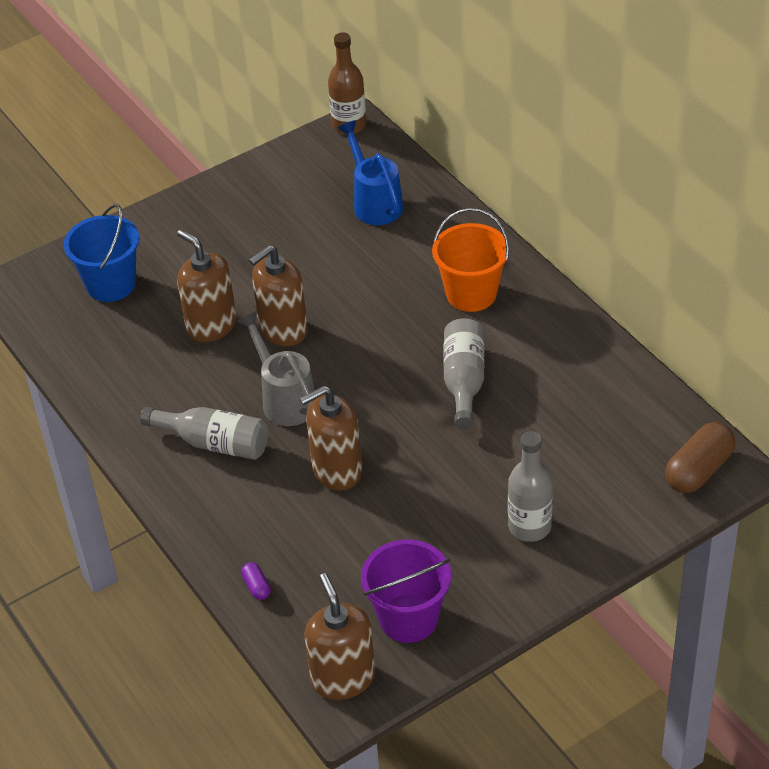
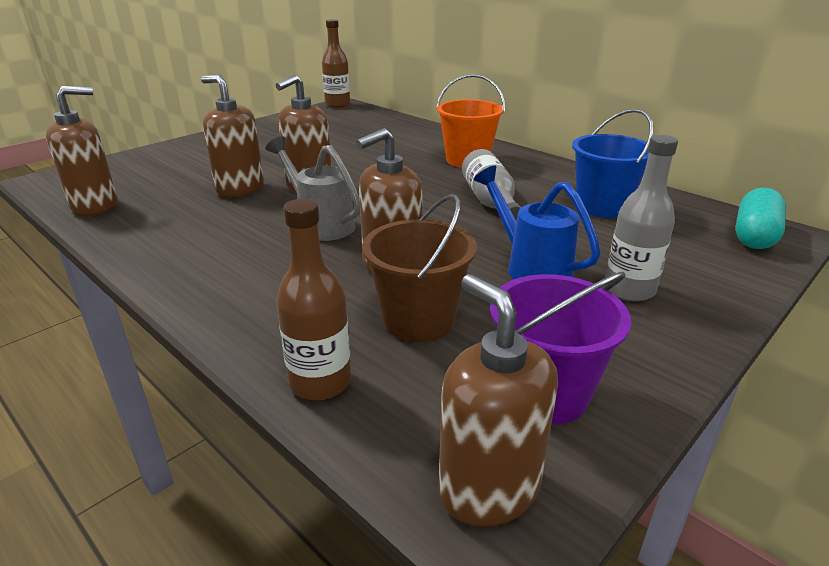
camera: 15 degrees left, 15 degrees down
(71, 342) = (95, 206): none -> brown soap dispenser
(111, 284) = (143, 174): blue bucket -> blue bucket (602, 206)
(214, 443) = (248, 258): grey bottle -> none
(256, 587) = (320, 382): purple capsule -> brown bottle
(341, 537) = (419, 320): none -> brown bucket
(374, 202) = (368, 129): blue watering can -> blue watering can (530, 267)
(699, 470) = (754, 236): brown capsule -> turquoise capsule

